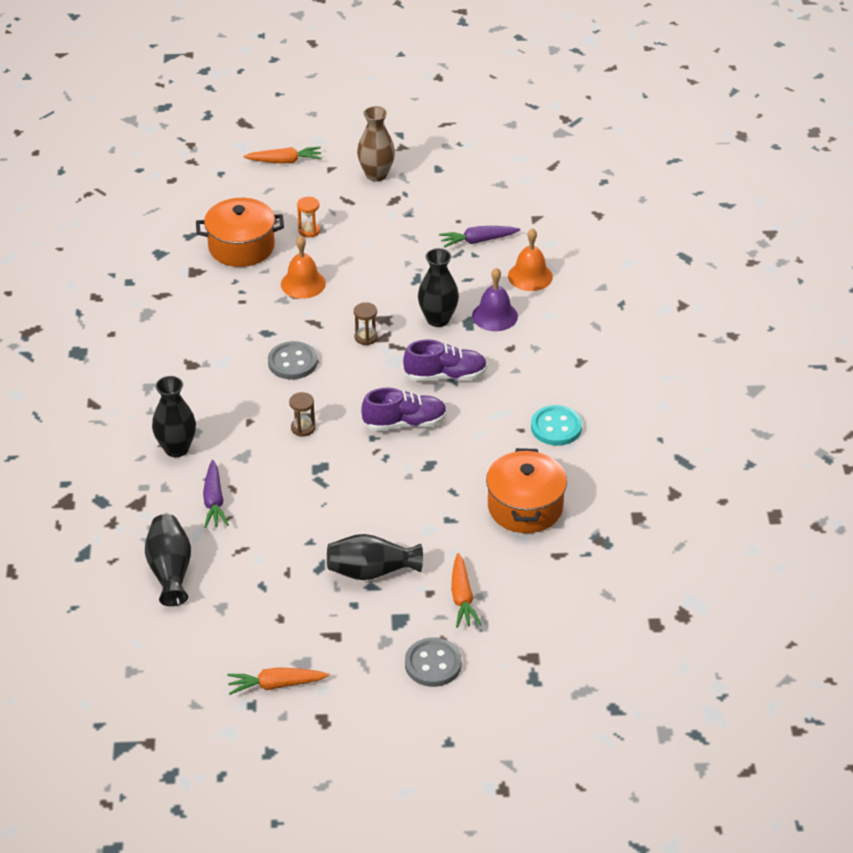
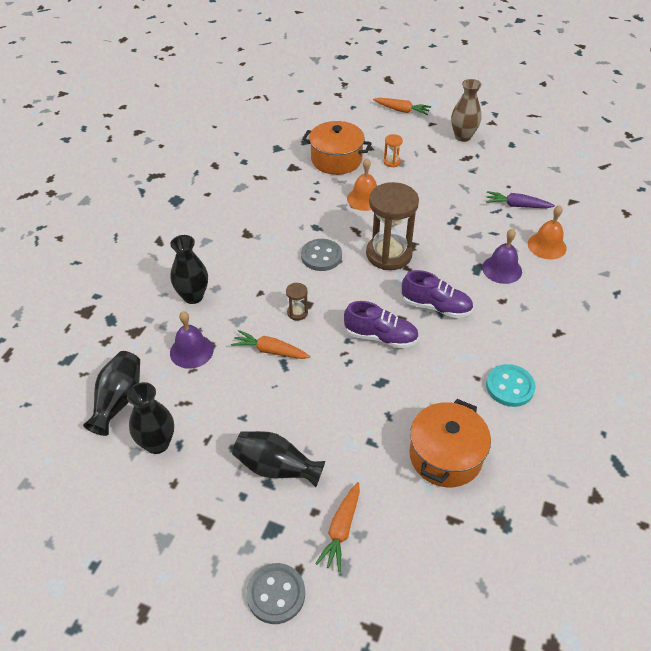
camera: 25 degrees right, 5 degrees up
(214, 501) = (191, 351): purple carrot -> purple bell
(276, 685) = (127, 553): orange carrot -> orange carrot (270, 351)
(366, 337) = (389, 254): brown hourglass -> brown hourglass, size x2.36
(438, 319) = (453, 258): black vase -> black vase (157, 443)

